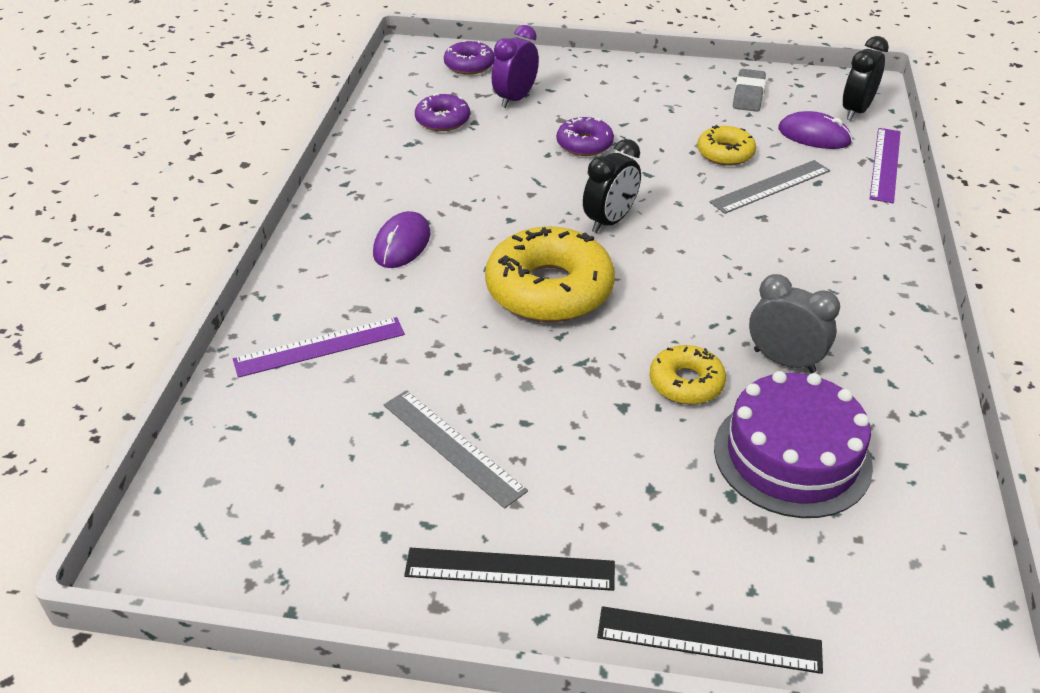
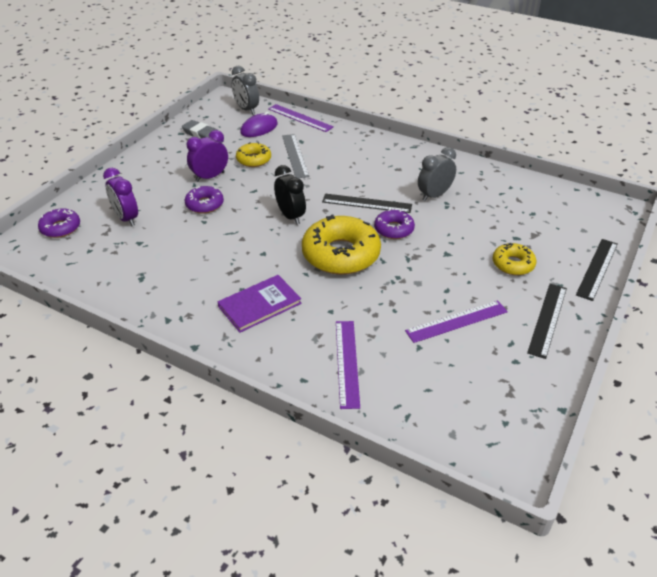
camera: 70 degrees left, 0 degrees up
(402, 244) = (259, 305): purple mouse -> purple book
(442, 120) = (124, 256): purple donut -> purple donut (393, 229)
(453, 446) = (456, 321): grey ruler -> purple ruler
(651, 130) = (210, 177): none -> purple clock
(686, 383) = (438, 229): yellow donut -> yellow donut (513, 264)
(698, 287) = (367, 203): none -> black ruler
(792, 456) = (497, 213): purple cake -> none
(856, 111) = (246, 109): black clock -> grey clock

